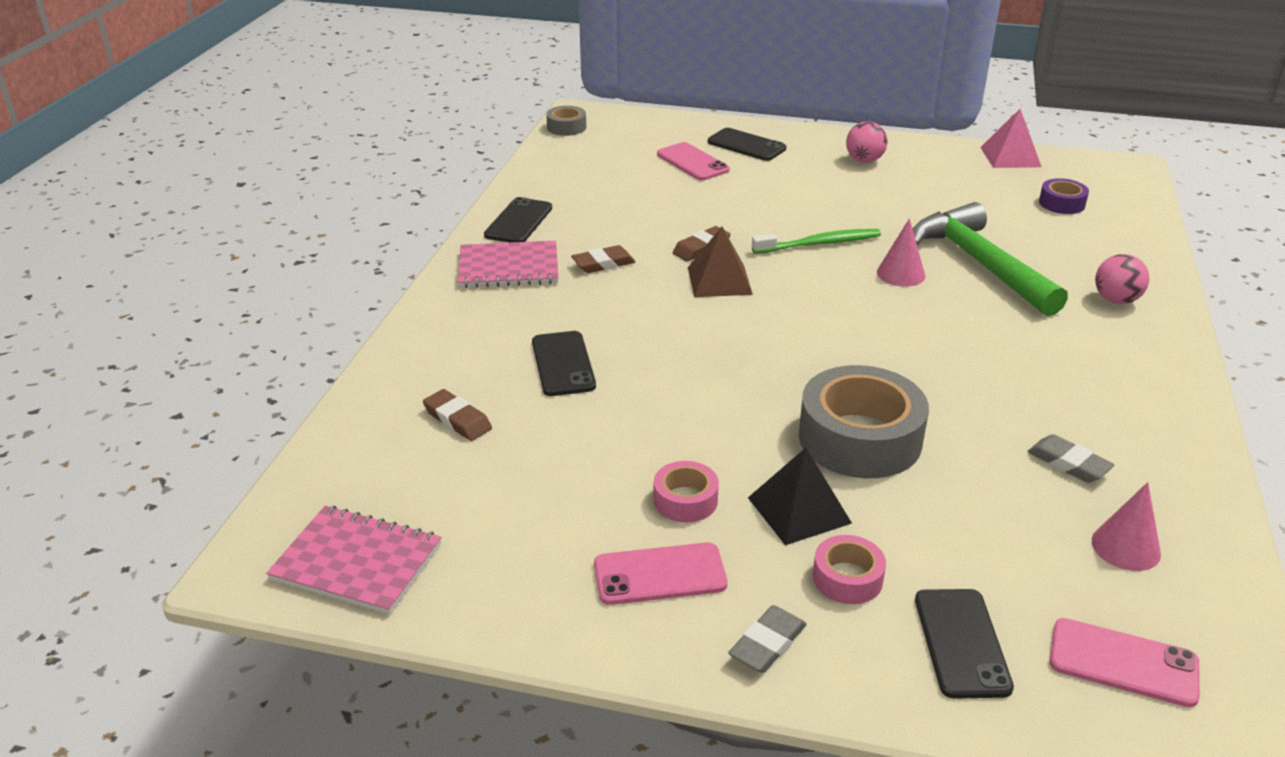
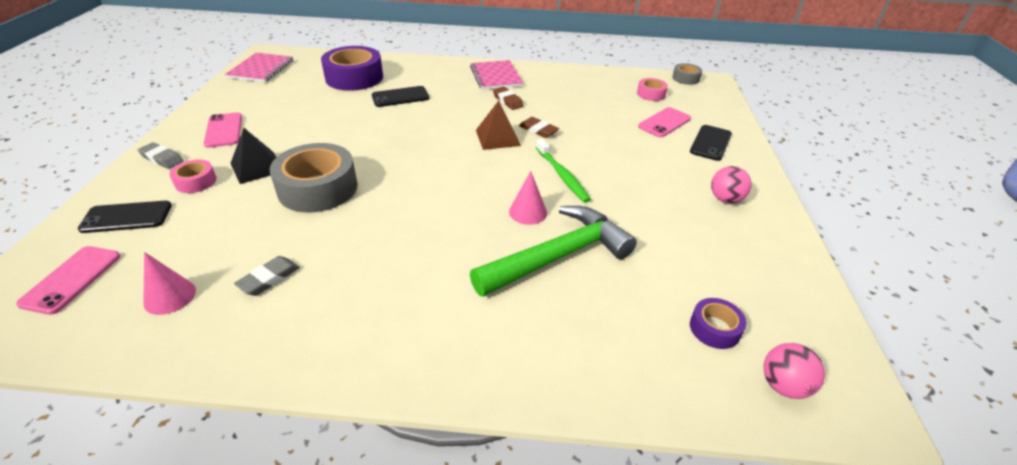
camera: 80 degrees right, 5 degrees up
(457, 419) = (354, 77): brown eraser -> purple tape
(519, 221) = (549, 75): black phone -> none
(685, 500) = (276, 134): pink tape -> pink tape (651, 94)
(1010, 157) = (810, 298): pink pyramid -> none
(1116, 300) = (514, 344): pink ball -> pink ball (783, 386)

